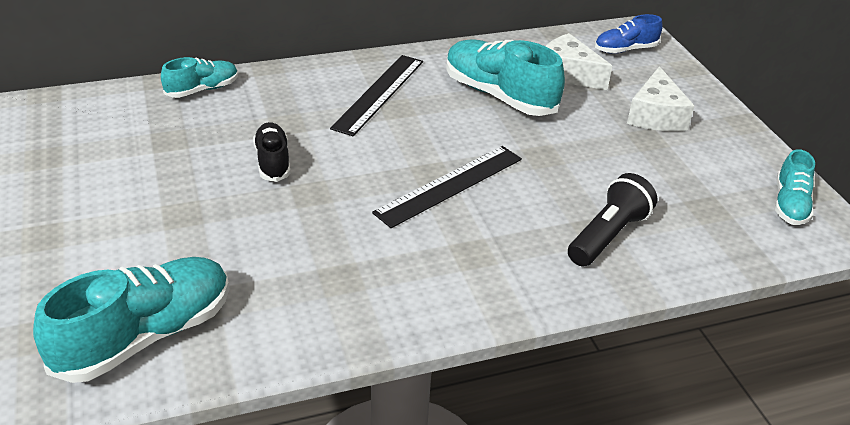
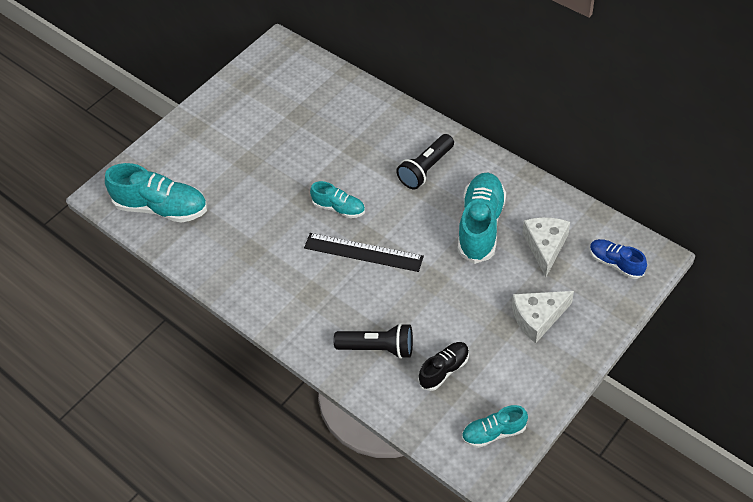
camera: 65 degrees right, 15 degrees up
(202, 89) = (356, 94): turquoise shoe -> turquoise shoe (339, 208)
(273, 162) = (318, 166): black shoe -> black shoe (444, 370)
(379, 94) = (426, 169): black ruler -> black flashlight

